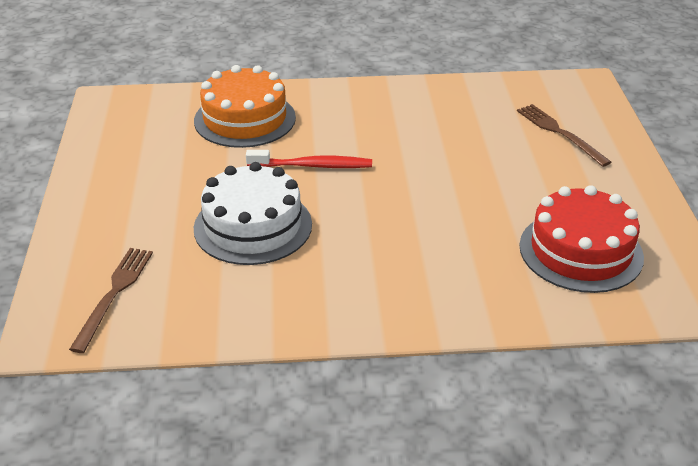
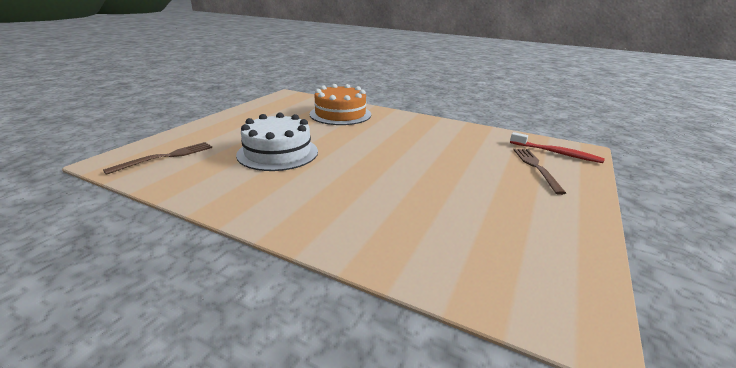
camera: 30 degrees right, 10 degrees down
(312, 166) = (348, 139): red toothbrush -> red toothbrush (556, 153)
(580, 251) = (484, 238): red cake -> none

